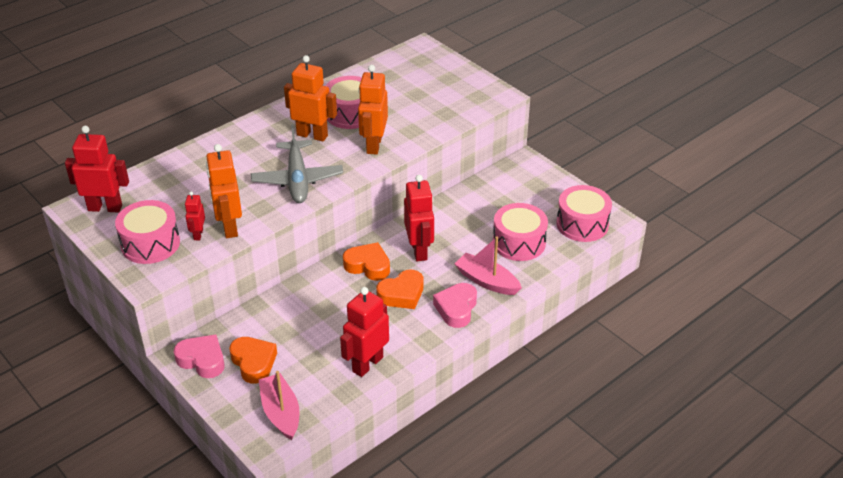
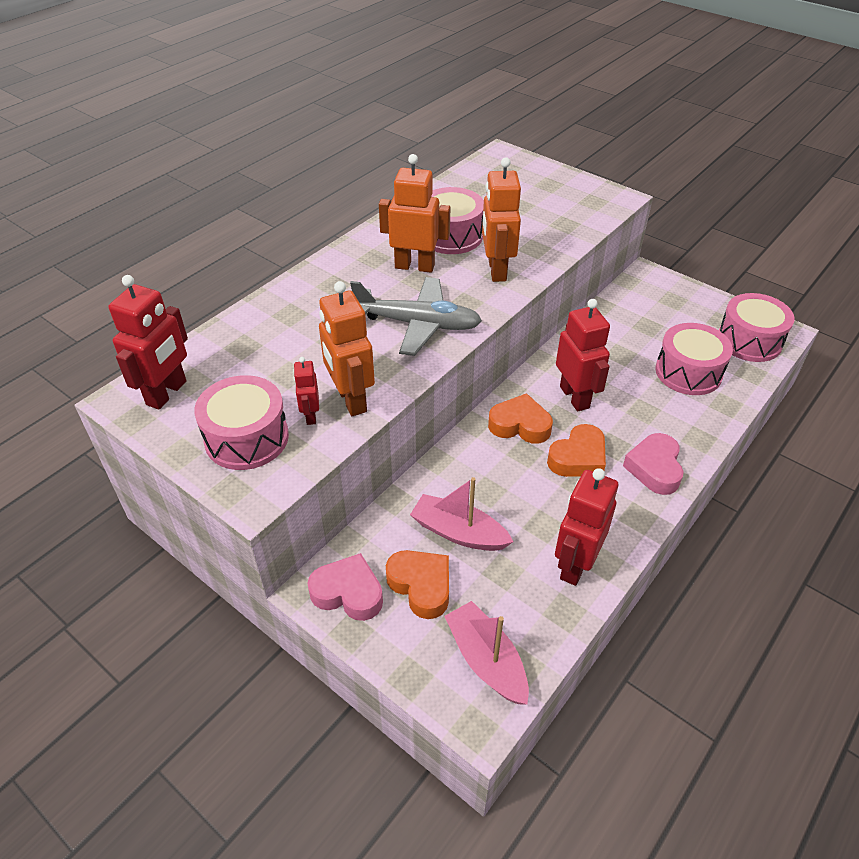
camera: 10 degrees left, 5 degrees up
(105, 208) = (167, 393): red robot -> red robot turned 120 degrees clockwise
(297, 179) = (418, 324): grey plane -> grey plane turned 60 degrees counterclockwise
(487, 281) = (674, 426): pink boat -> pink boat (459, 532)

